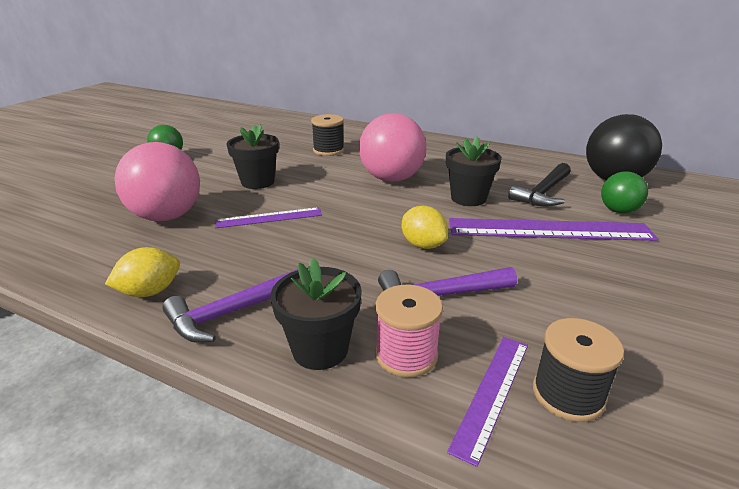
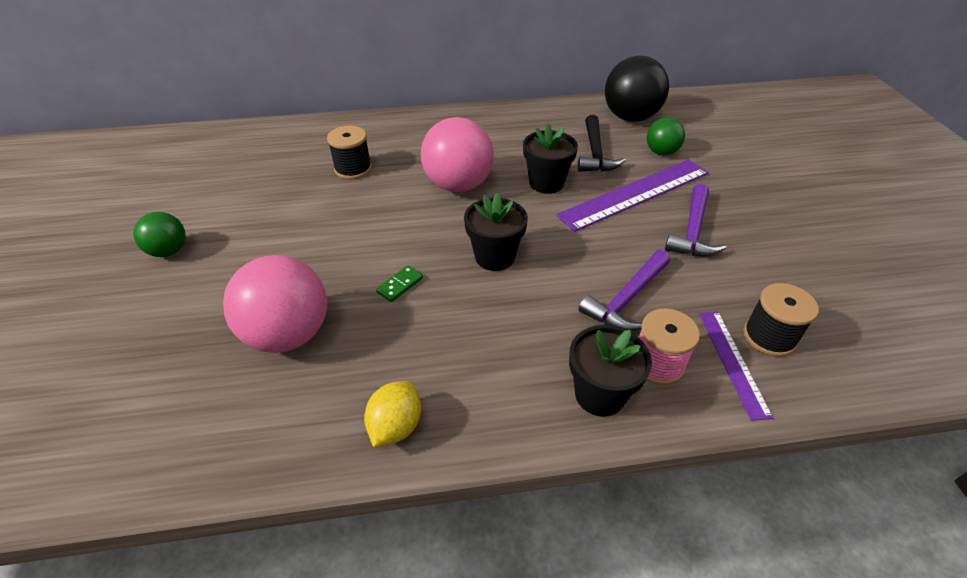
camera: 35 degrees left, 15 degrees up
(233, 312) = (496, 402): purple hammer -> purple hammer (693, 231)
(257, 182) = (330, 244): black flower pot -> black flower pot (494, 257)
(269, 218) = (400, 285): purple ruler -> green domino
(423, 245) = (564, 253): yellow lemon -> none

